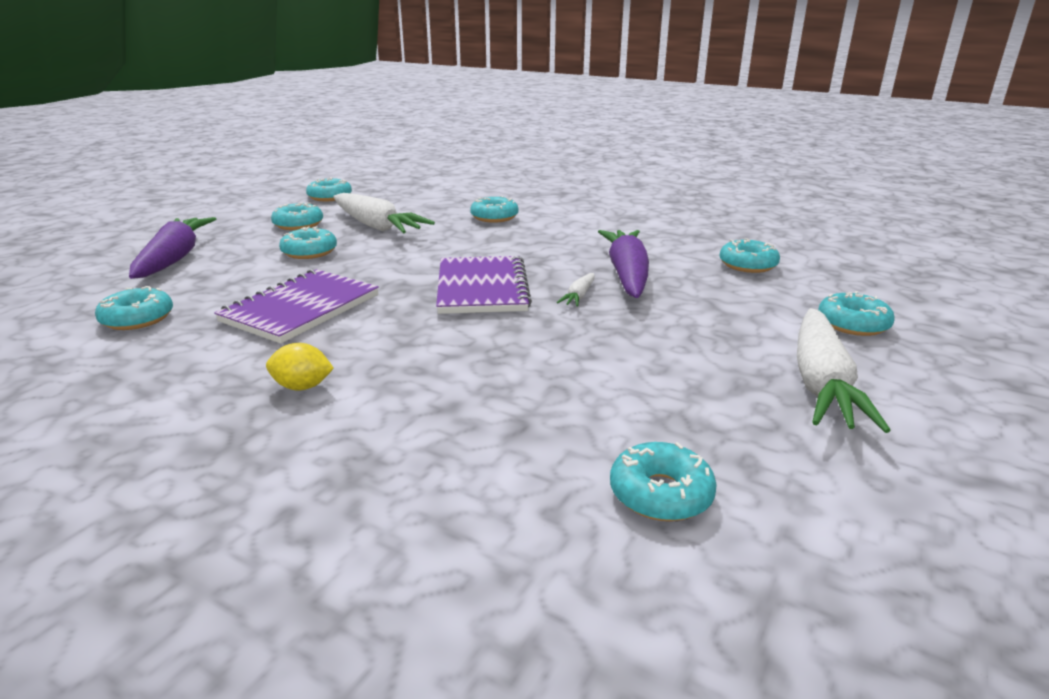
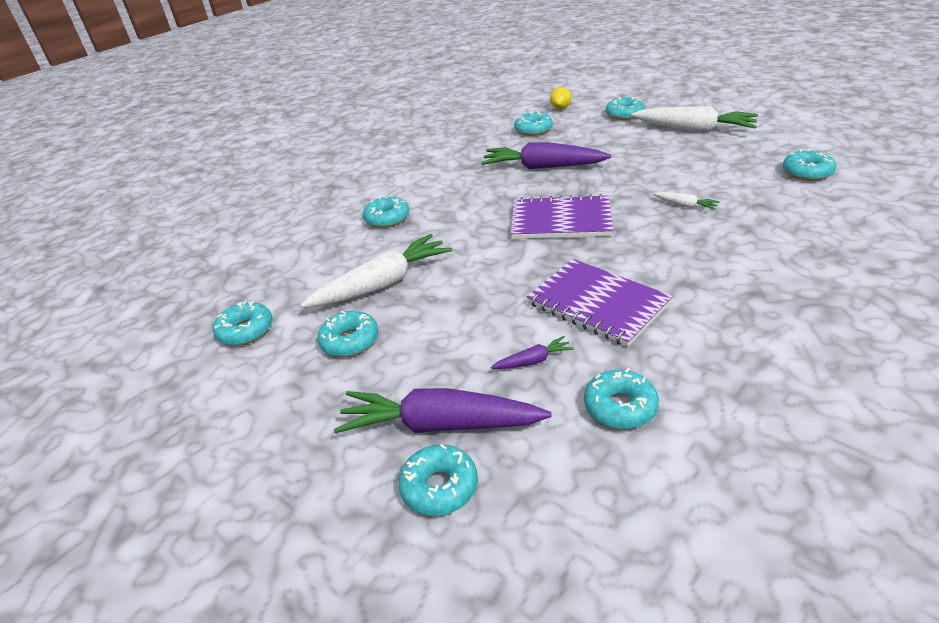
camera: 75 degrees left, 10 degrees up
(228, 284) = (533, 361): none -> purple carrot
(302, 387) = (735, 284): yellow lemon -> yellow lemon (560, 108)
(309, 252) = (450, 319): turquoise donut -> turquoise donut (439, 487)
(579, 296) = (580, 184): white carrot -> white carrot (685, 205)

